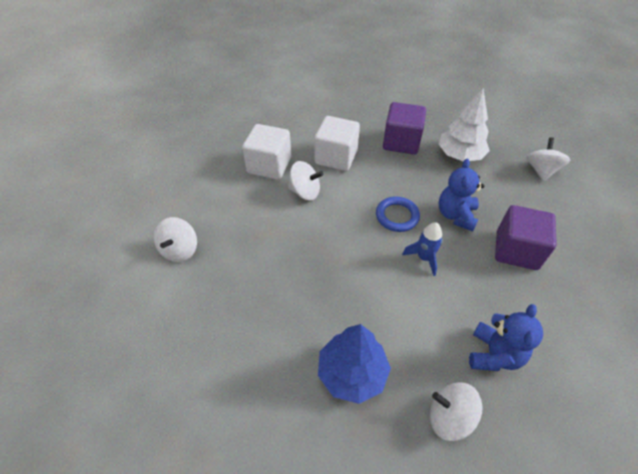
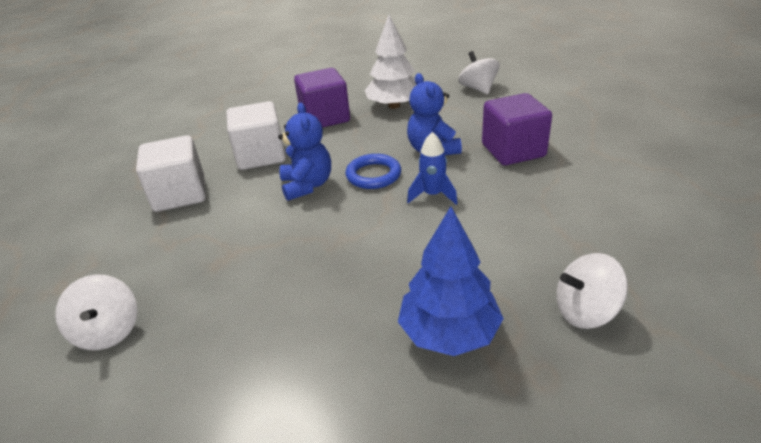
camera: 30 degrees left, 15 degrees down
(305, 192) = (247, 199): white spinning top -> none
(494, 354) = (572, 236): blue teddy bear -> blue teddy bear (307, 185)

